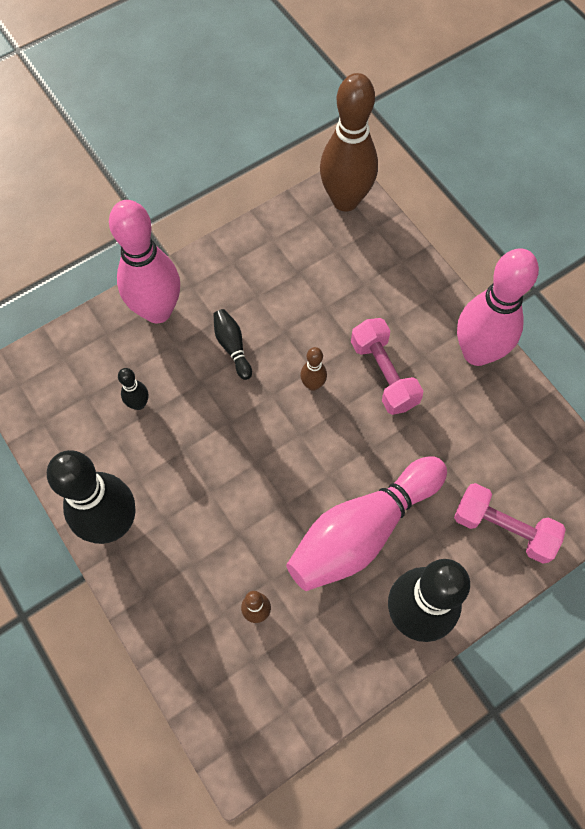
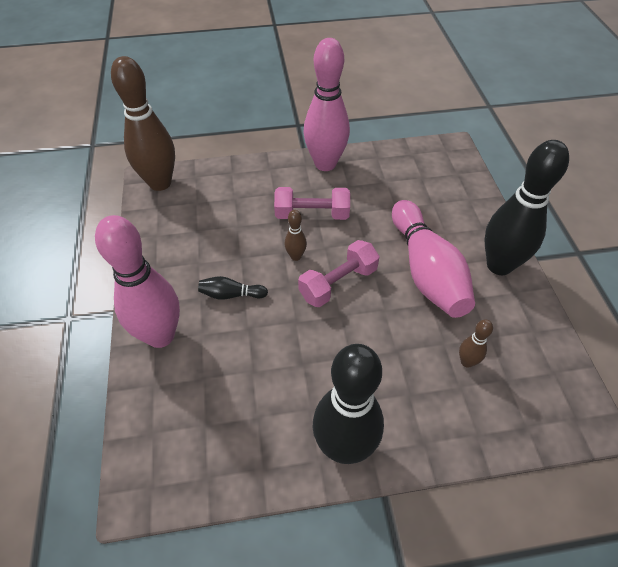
camera: 65 degrees left, 15 degrees down
(139, 404) = (240, 383): black bowling pin -> none
(503, 528) = (455, 198): pink dumbbell -> pink dumbbell (338, 283)

